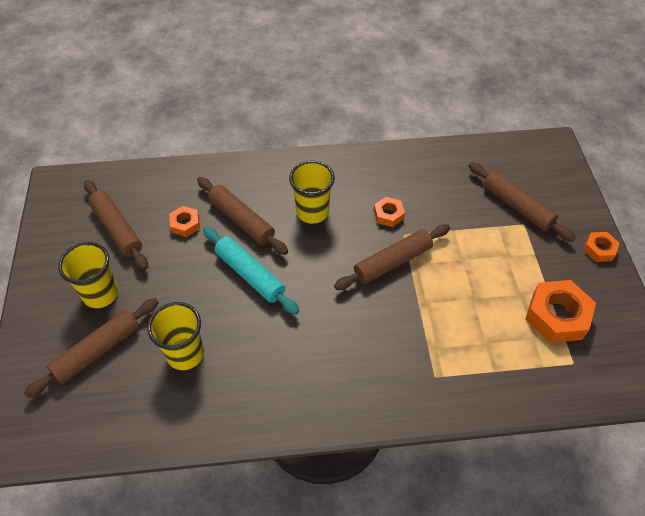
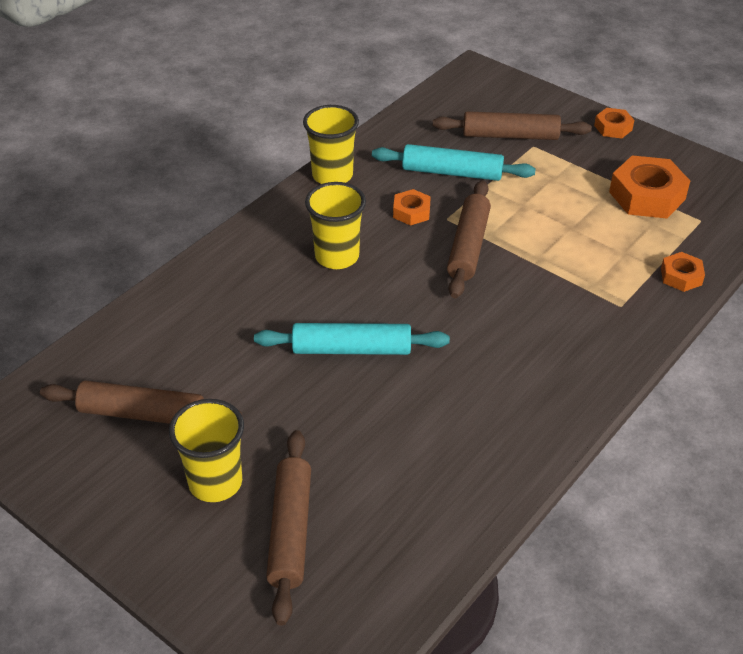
camera: 45 degrees left, 10 degrees down
(185, 224) = (217, 355): orange nut -> orange nut (681, 276)
(185, 354) = (386, 460): yellow cup -> yellow cup (332, 175)
(242, 220) = (275, 311): brown rolling pin -> none
(446, 206) = (452, 172): none -> turquoise rolling pin

